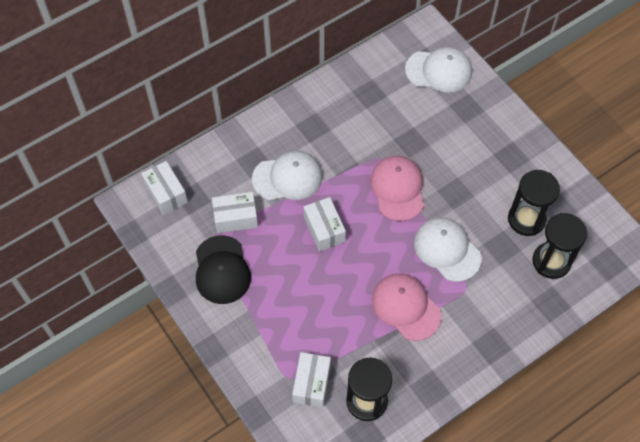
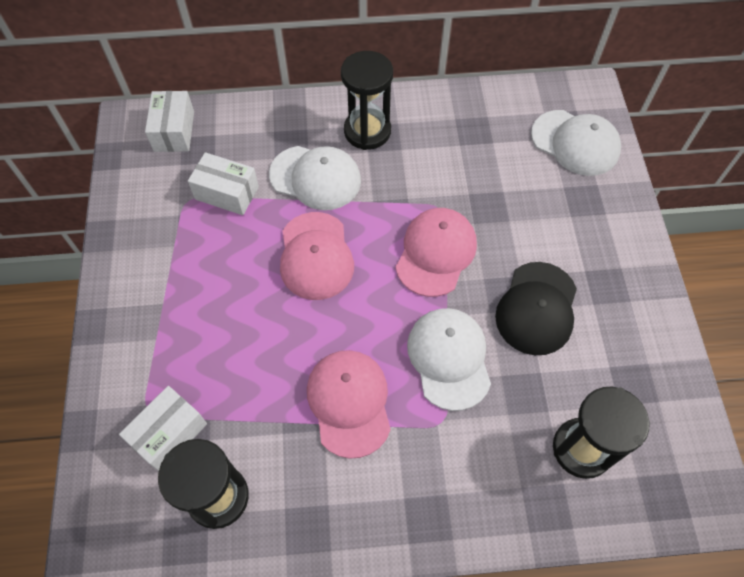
camera: 30 degrees right, 0 degrees up
(222, 270) = (169, 242): black cap -> black cap (537, 308)
(324, 229) = (316, 256): white box -> pink cap
(526, 219) = (580, 374): black hourglass -> black hourglass (367, 131)

